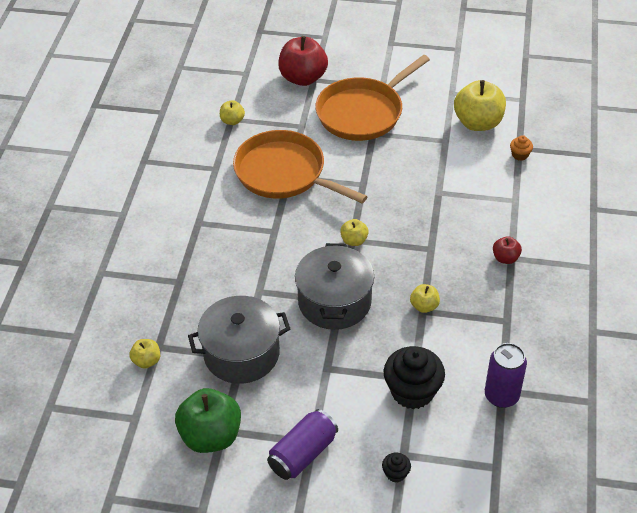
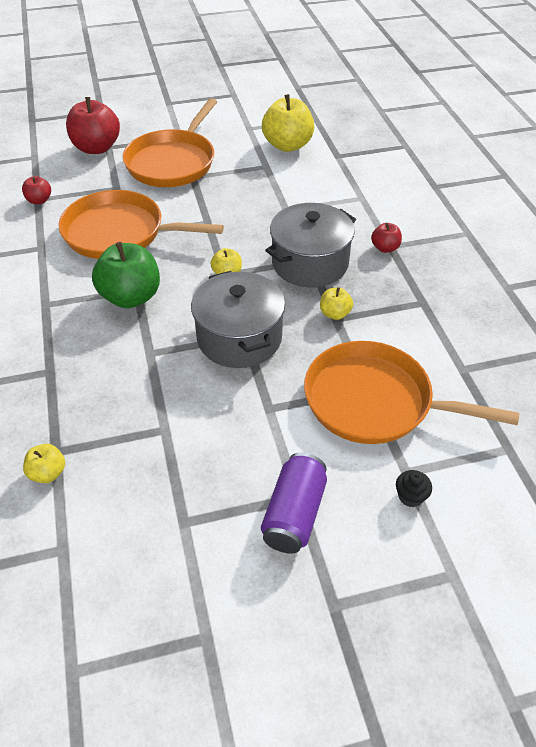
camera: 25 degrees left, 0 degrees up
(211, 436) = (172, 535): green apple -> green apple (131, 297)
(232, 121) = (39, 200): yellow apple -> red apple
(241, 353) = (162, 425): grey pot -> grey pot (310, 263)
(412, 391) = (374, 401): black cupcake -> orange pan
(501, 396) = (465, 374): purple can -> none
(520, 155) = (341, 161): orange cupcake -> none

